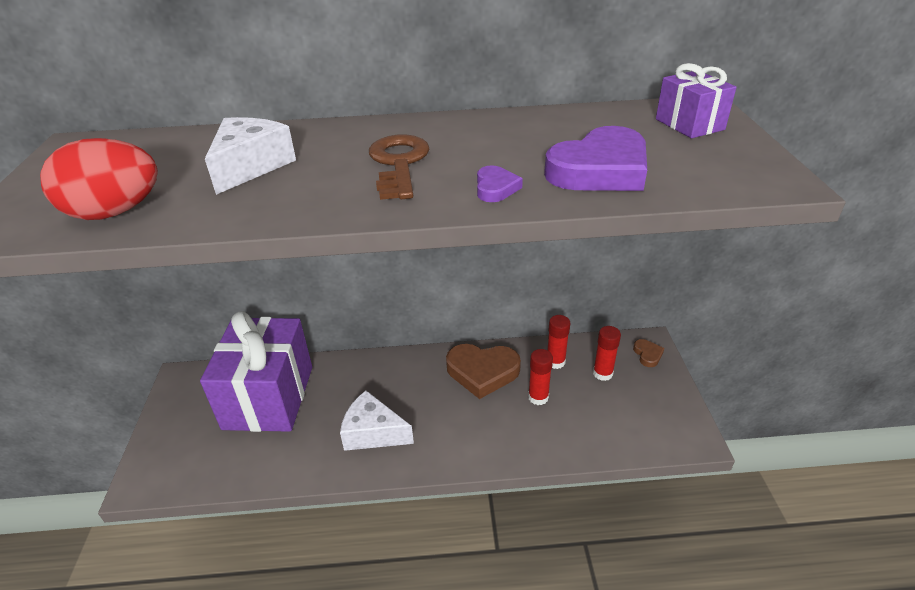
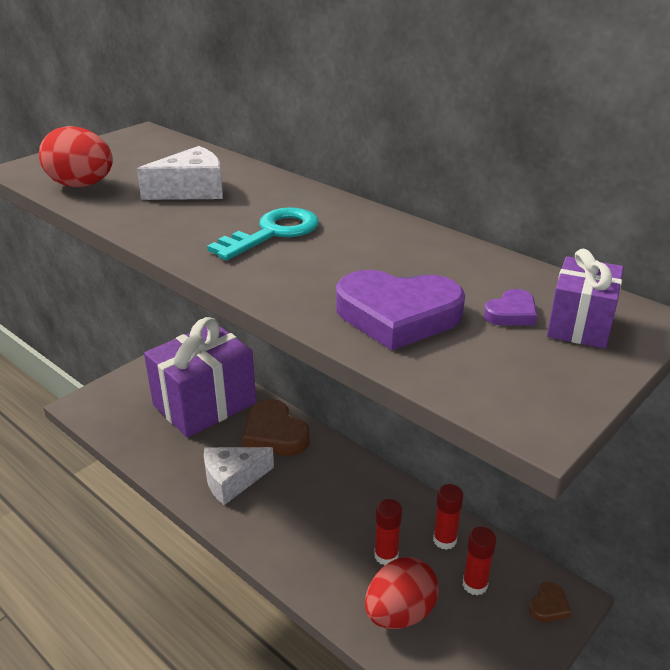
camera: 45 degrees right, 5 degrees down
(373, 432) = (232, 480): white cheese -> white cheese turned 90 degrees counterclockwise
(398, 163) = (273, 233): brown key -> turquoise key
(482, 372) = (369, 499): brown heart -> brown heart (274, 434)
(495, 188) = (293, 284): purple heart -> purple heart (511, 313)
(590, 423) = (400, 613): none -> red egg

